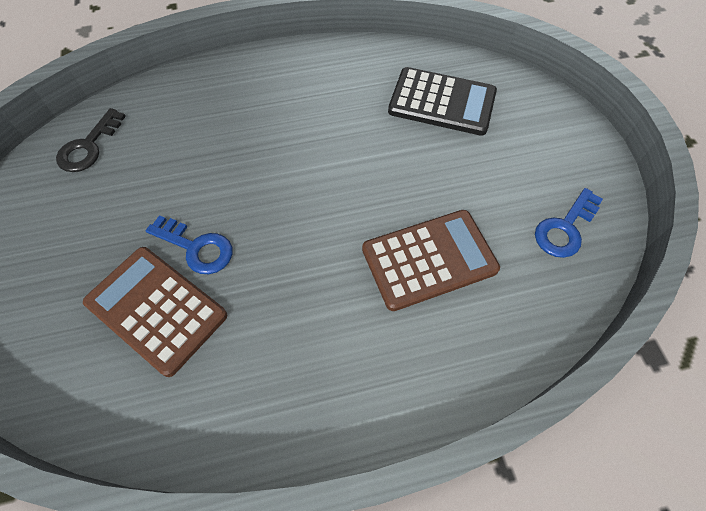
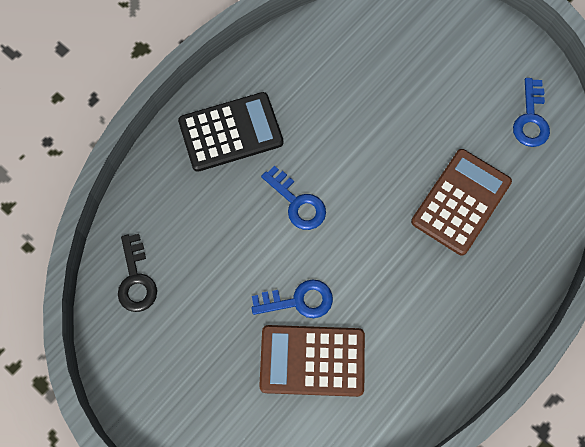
camera: 35 degrees left, 10 degrees up
(273, 168) = (297, 203): none -> blue key
(442, 102) = (376, 62): black calculator -> black calculator (231, 132)

